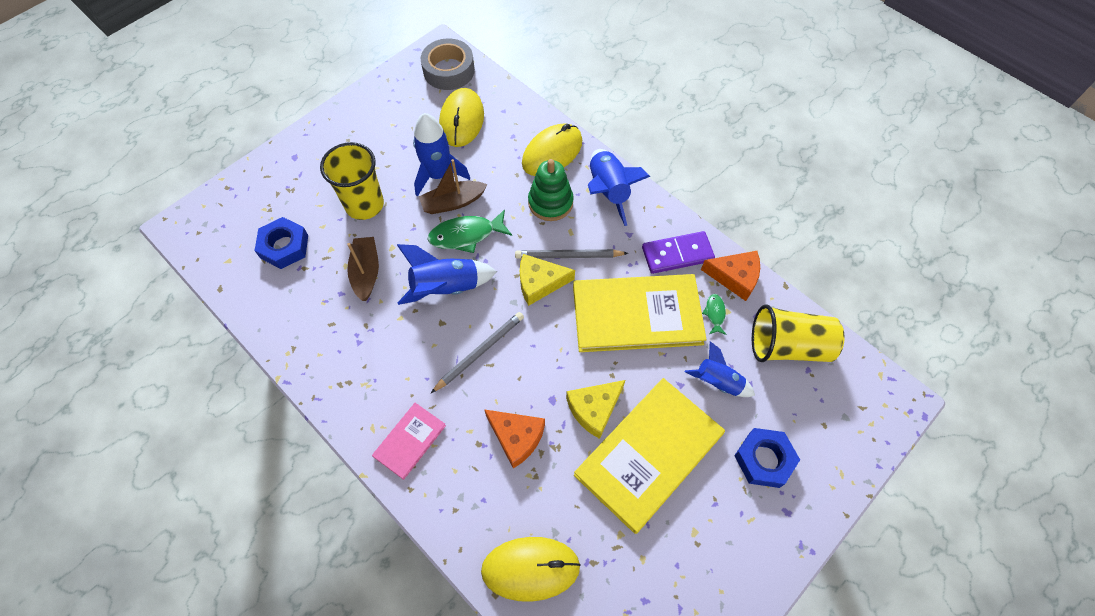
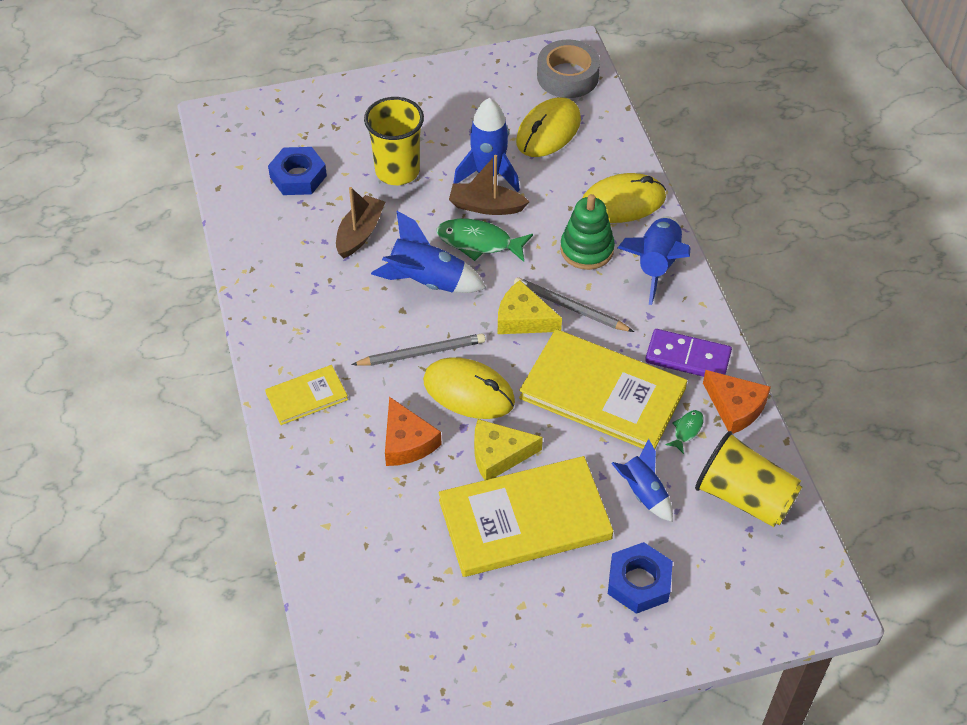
camera: 30 degrees right, 10 degrees down
(410, 441) = (306, 396): pink book -> yellow book
(530, 568) = (346, 554): yellow mouse -> yellow mouse (468, 391)

